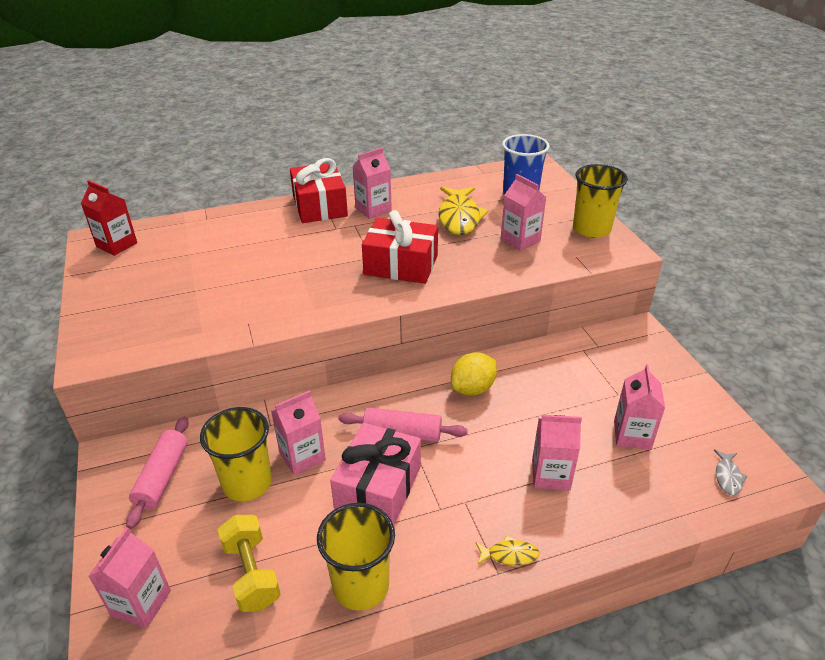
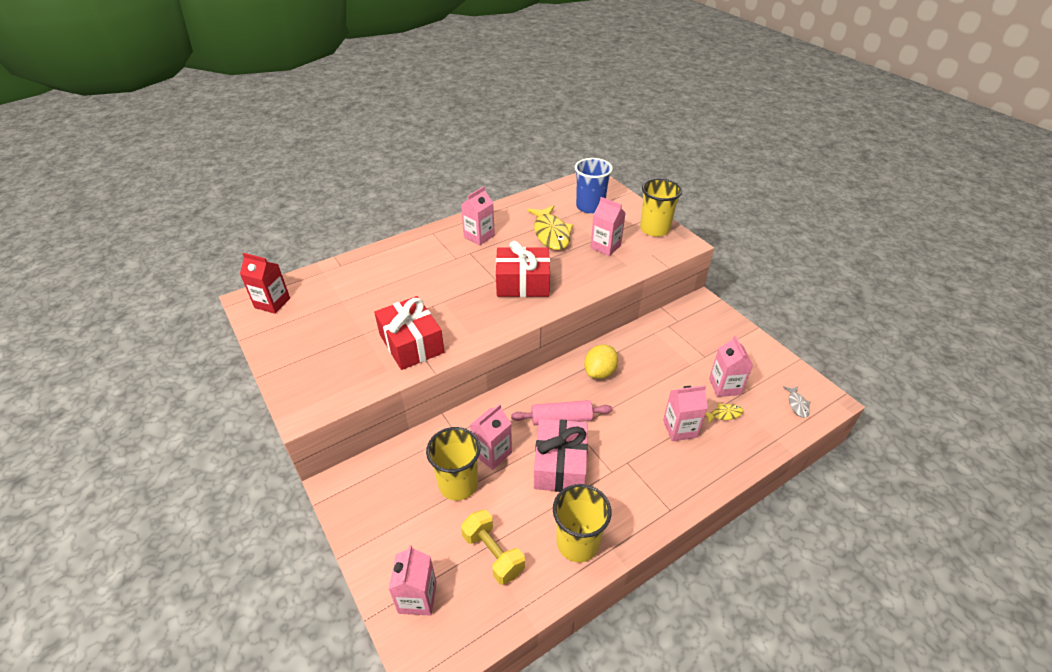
camera: 15 degrees left, 5 degrees up
(162, 477) = (387, 494): pink rolling pin -> none
(320, 206) = (433, 240): red gift -> red gift (411, 343)
(509, 555) = (673, 495): yellow fish -> yellow fish (724, 414)

